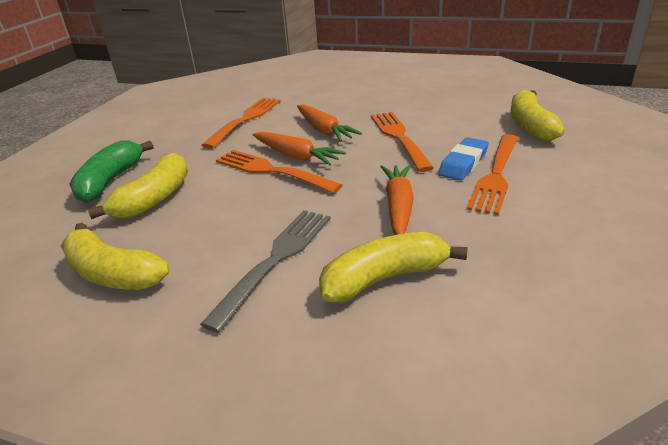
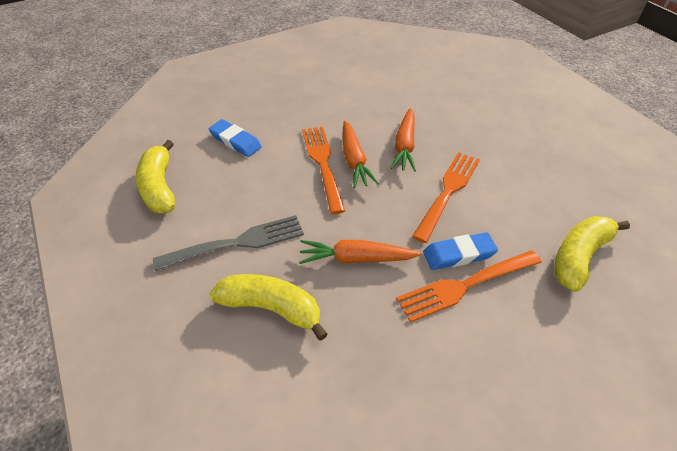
camera: 40 degrees right, 15 degrees up
(110, 181) = (231, 108): green banana -> none
(154, 199) = (235, 141): yellow banana -> blue eraser
(245, 120) = (366, 99): orange fork -> none
(398, 207) = (356, 258): orange carrot -> orange carrot turned 135 degrees counterclockwise

